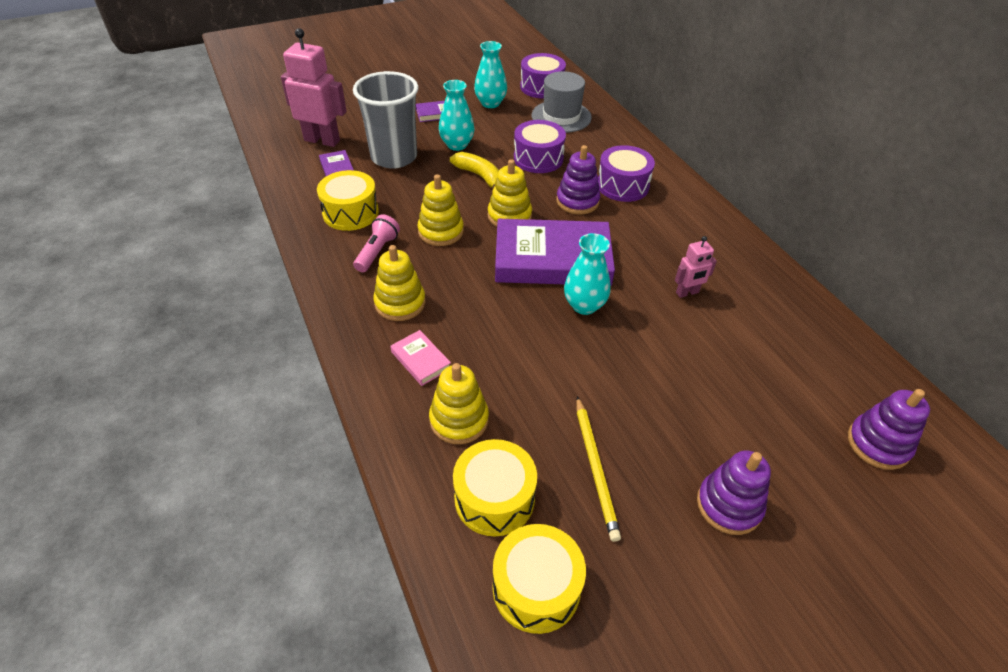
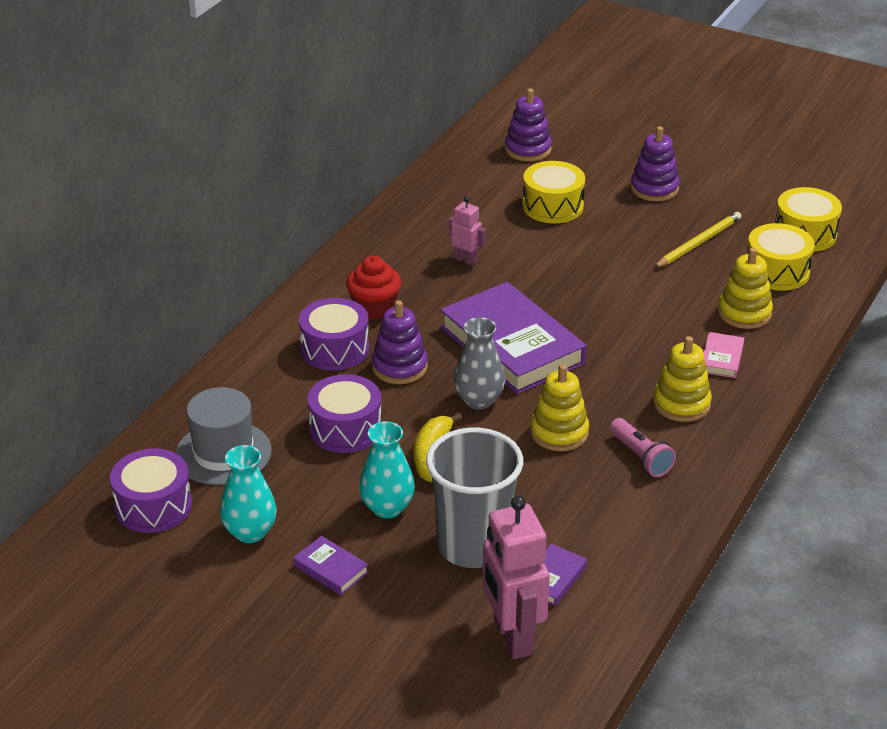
camera: 125 degrees left, 10 degrees down
(350, 213) = (610, 514): yellow drum -> yellow drum (552, 206)
(377, 252) = (640, 457): pink flashlight -> pink flashlight turned 105 degrees counterclockwise
(509, 216) = (478, 400): yellow stacking toy -> grey vase
(584, 305) = (550, 304): turquoise vase -> none
(657, 220) = (374, 308): none -> red cupcake

